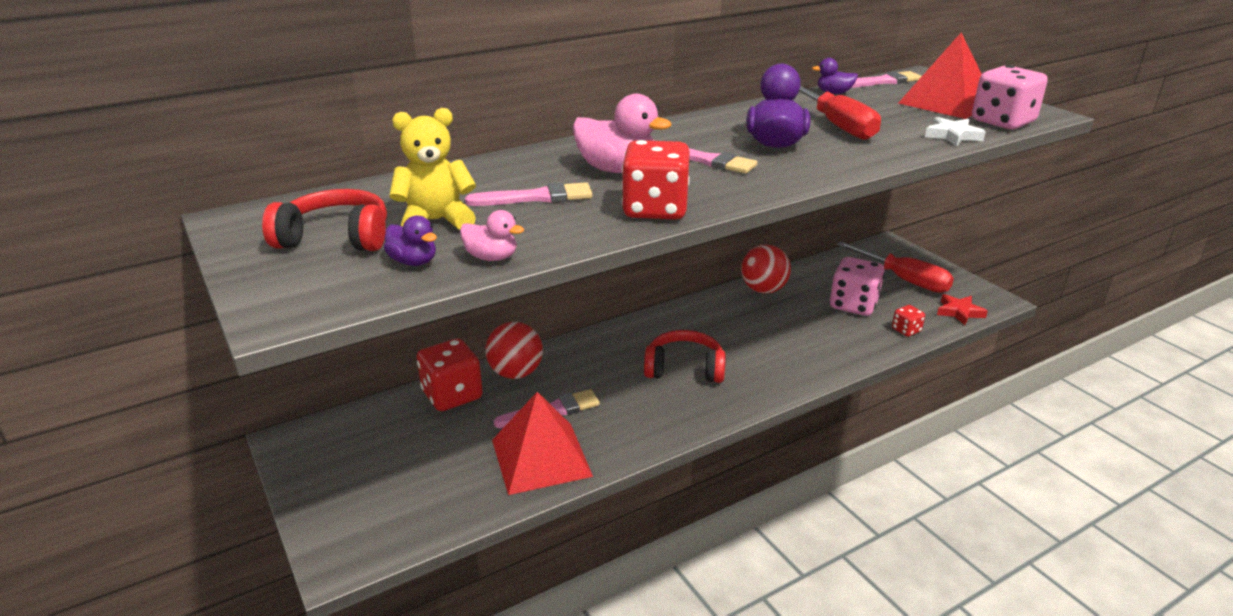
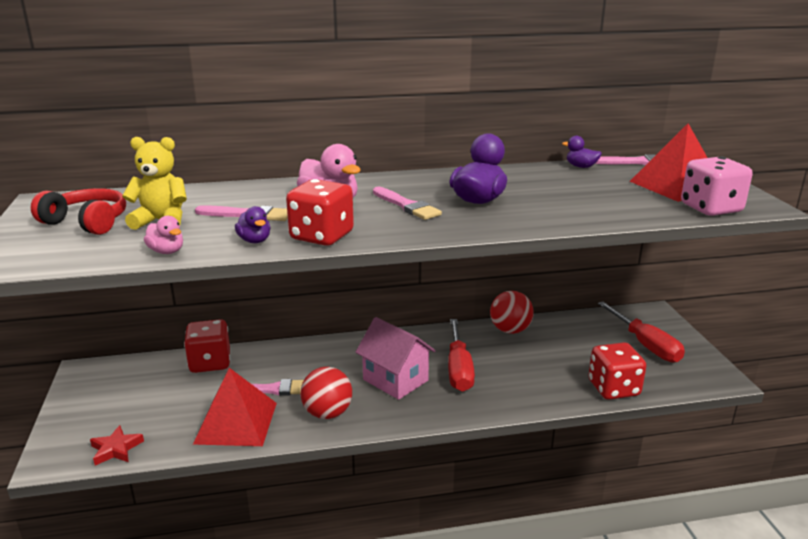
camera: 20 degrees right, 5 degrees down
(413, 262) = (114, 246): purple duck -> purple duck (254, 241)
(516, 373) = (266, 356): red ball -> red ball (327, 413)
(684, 369) = (395, 380): red headphones -> pink house
(837, 125) = (550, 192): red screwdriver -> red screwdriver (458, 369)
(853, 305) = (581, 357): pink dice -> none
(906, 330) = (613, 388): red dice -> red dice, size x1.98
(952, 136) = (646, 214): white star -> none
(959, 312) = (678, 383): red star -> red star (116, 449)

